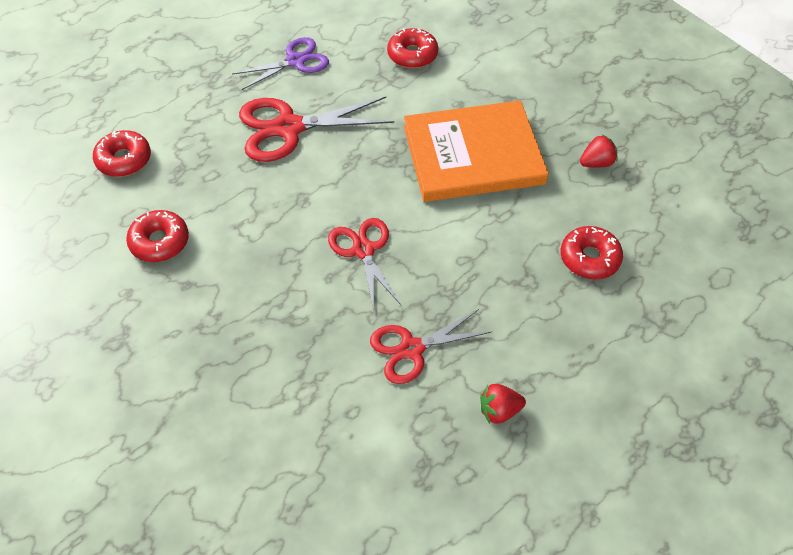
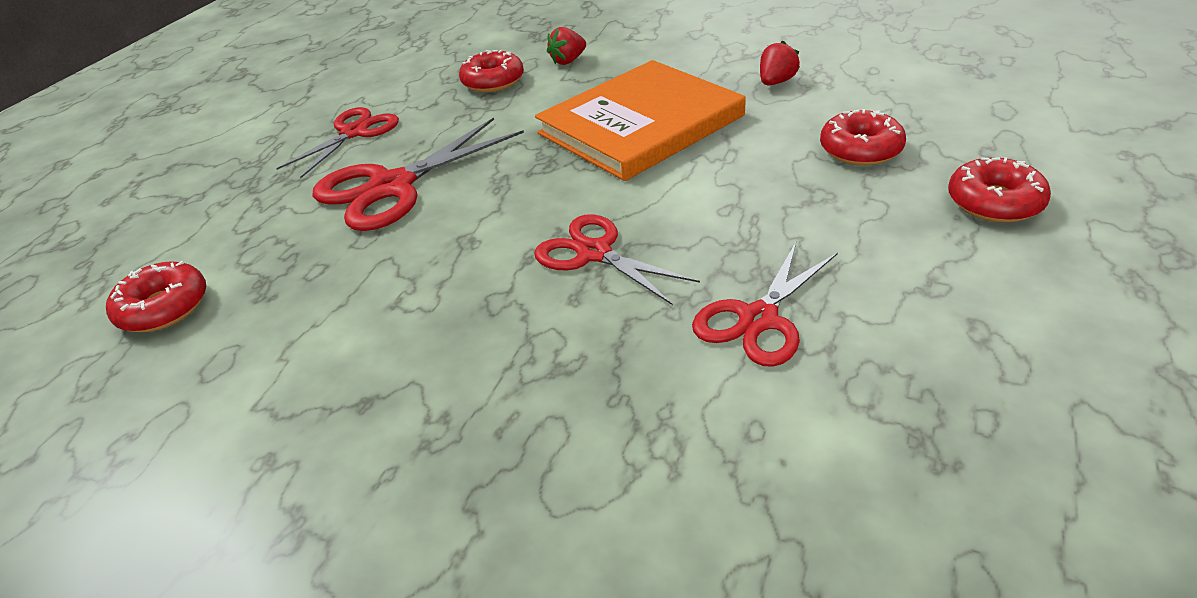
camera: 25 degrees left, 15 degrees down
(160, 242) = (283, 372): red donut -> red donut (994, 202)
(296, 61) = (354, 132): purple scissors -> red scissors
(499, 410) = (938, 326): red strawberry -> red strawberry (568, 61)

